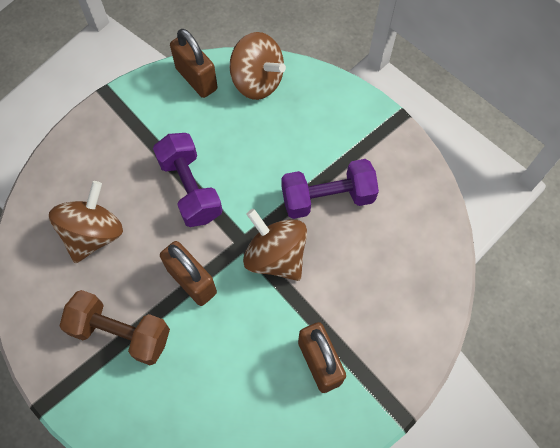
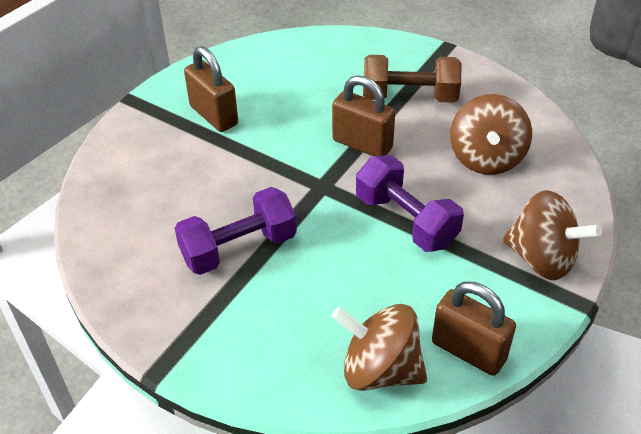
camera: 165 degrees right, 20 degrees down
(275, 256) = (282, 182): brown spinning top -> brown spinning top (542, 258)

